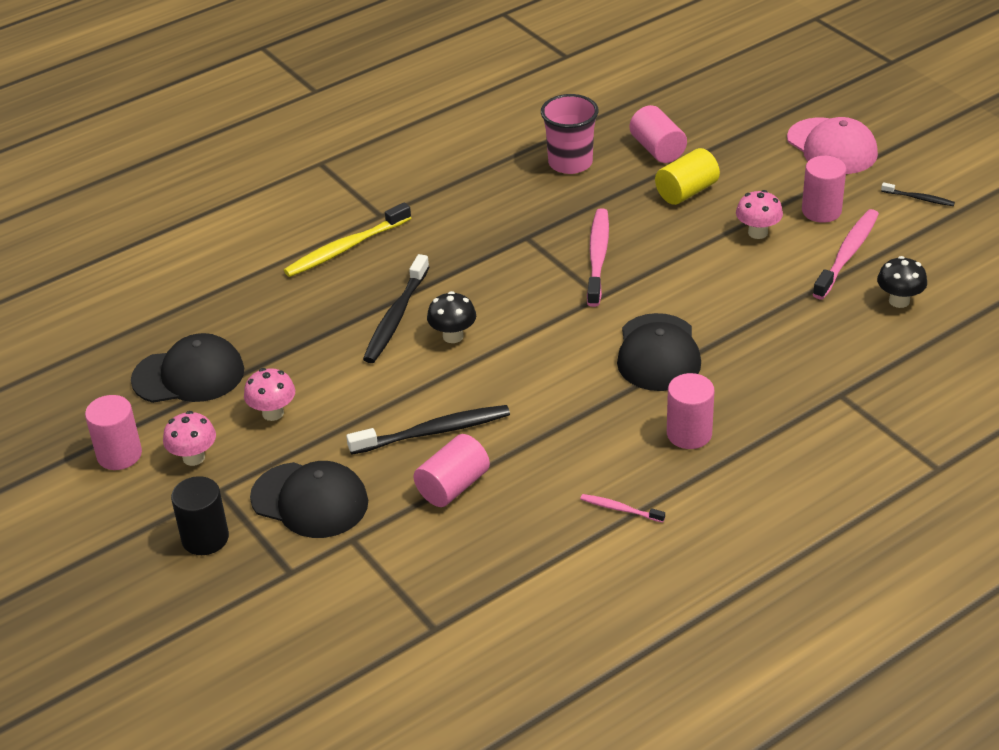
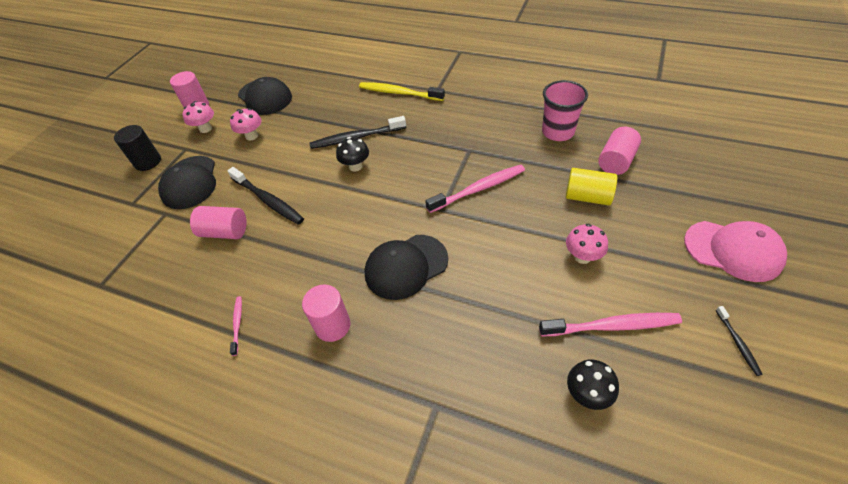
camera: 60 degrees right, 10 degrees up
(821, 211) = (647, 282): pink cylinder -> none
(832, 147) = (733, 250): pink cap -> pink cap turned 90 degrees counterclockwise

